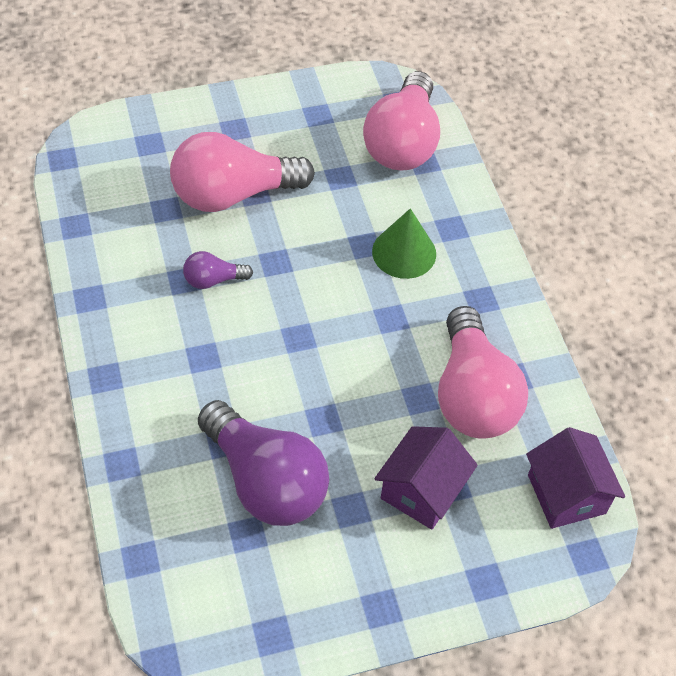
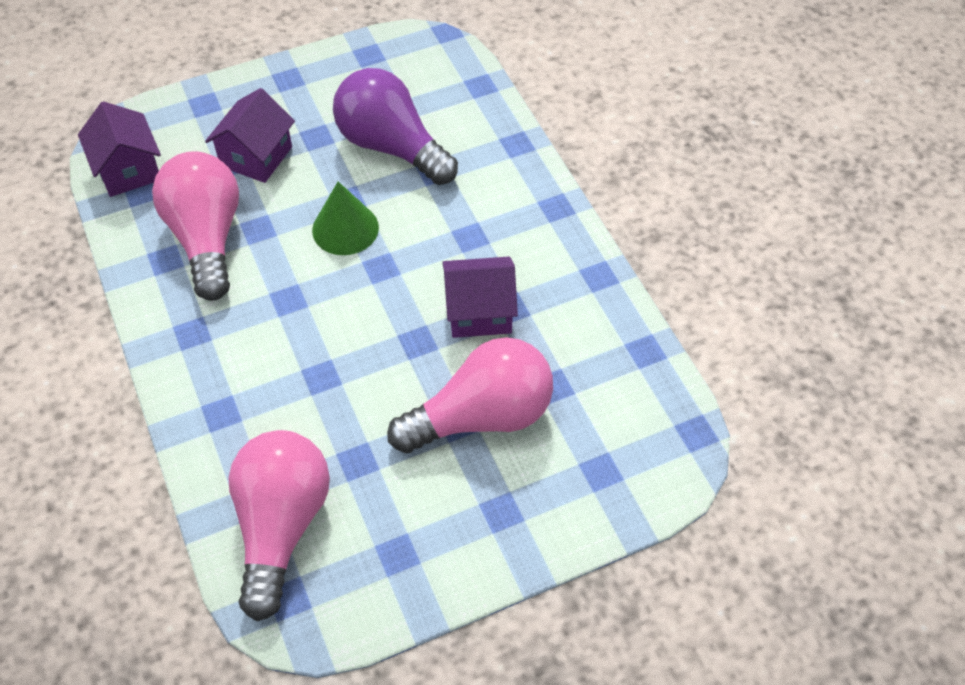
camera: 175 degrees right, 0 degrees up
(213, 280) = (479, 312): purple light bulb -> purple house
(404, 252) = (276, 373): green cone -> green cone (345, 228)

